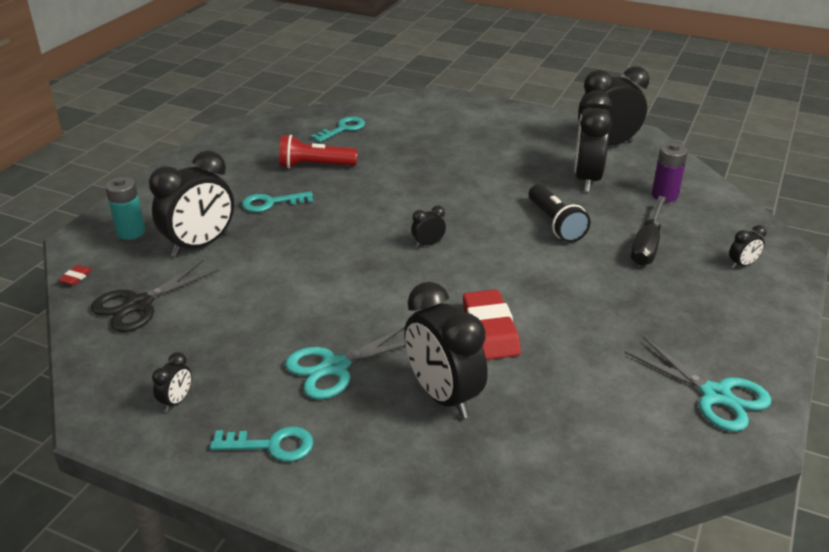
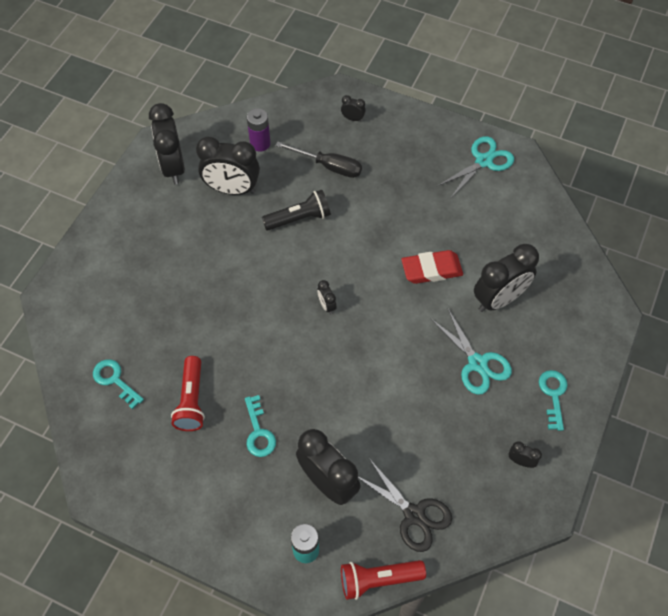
camera: 90 degrees left, 25 degrees up
(76, 277) = (378, 580): red eraser -> red flashlight
(742, 265) = (352, 118): black clock -> black clock turned 45 degrees counterclockwise

